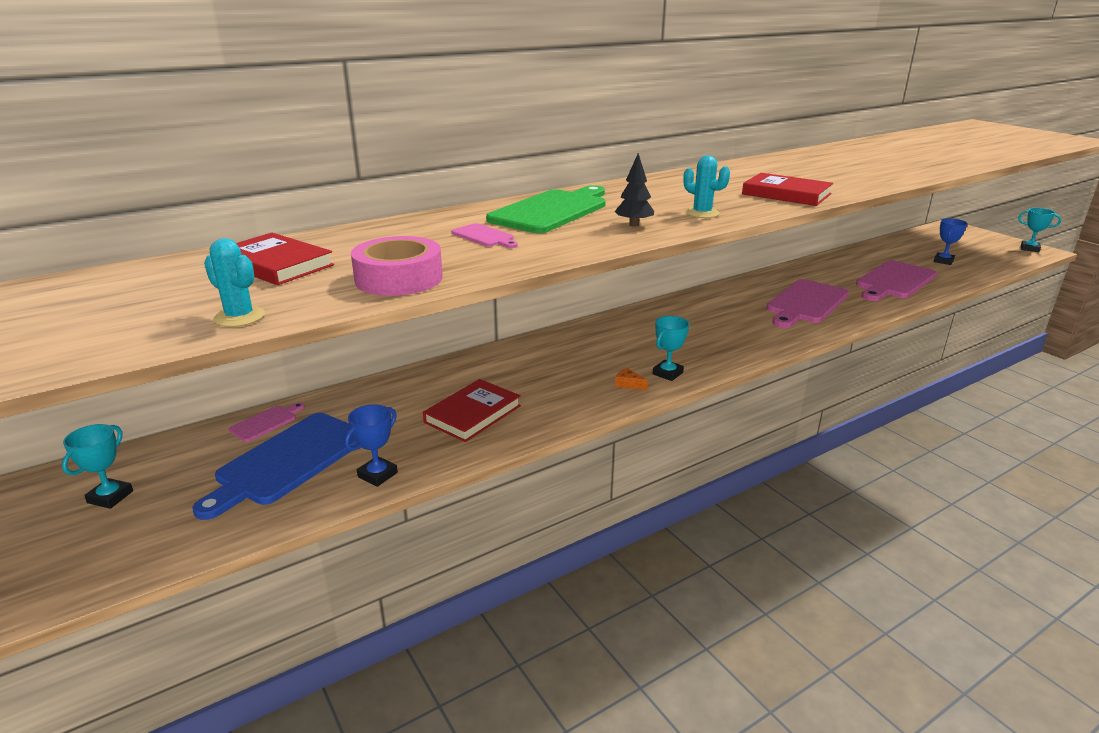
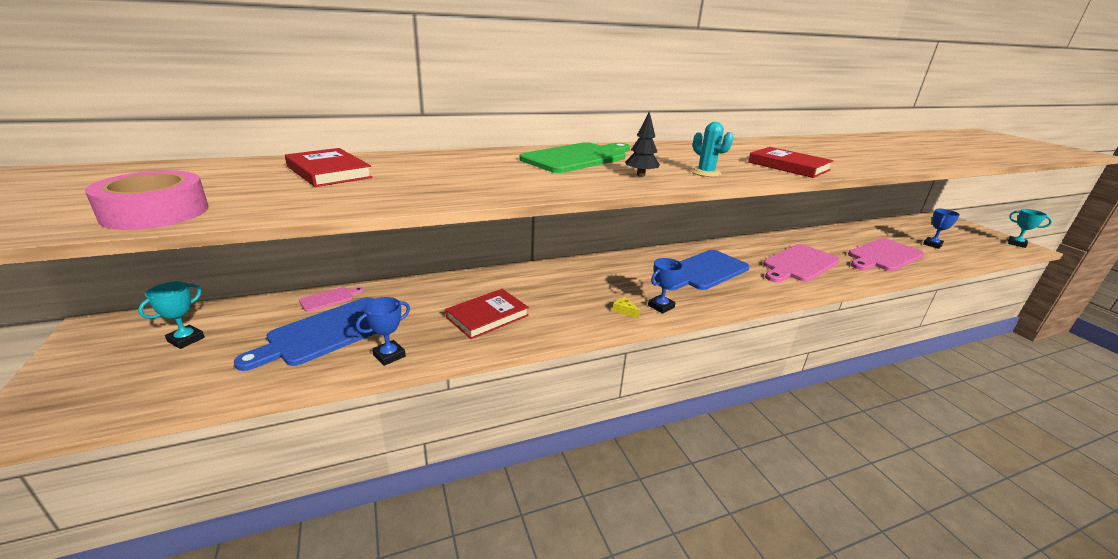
camera: 10 degrees right, 0 degrees up
(239, 317) = (261, 207): turquoise cactus -> none
(399, 278) = (414, 193): pink tape -> pink tape (156, 212)
(484, 236) = (509, 170): pink cutting board -> none
(628, 384) = (624, 311): orange cheese -> yellow cheese
(667, 373) = (661, 306): turquoise trophy -> blue trophy
(703, 326) = (704, 271): none -> blue cutting board

